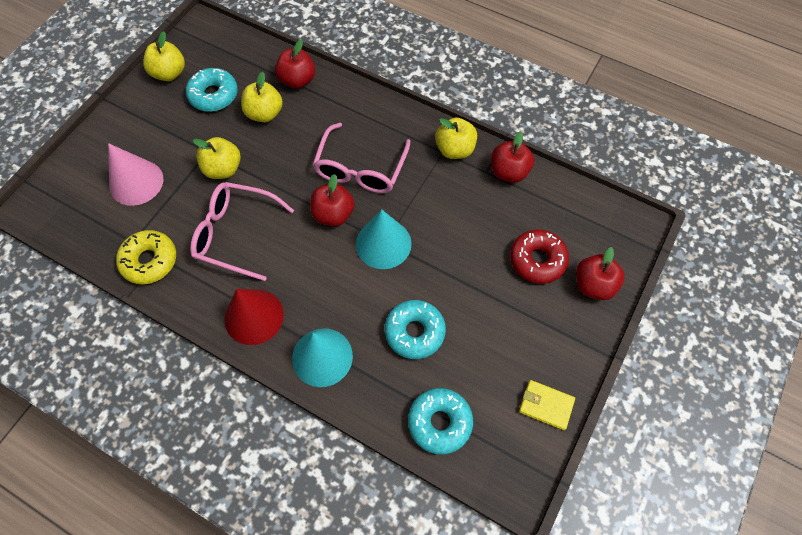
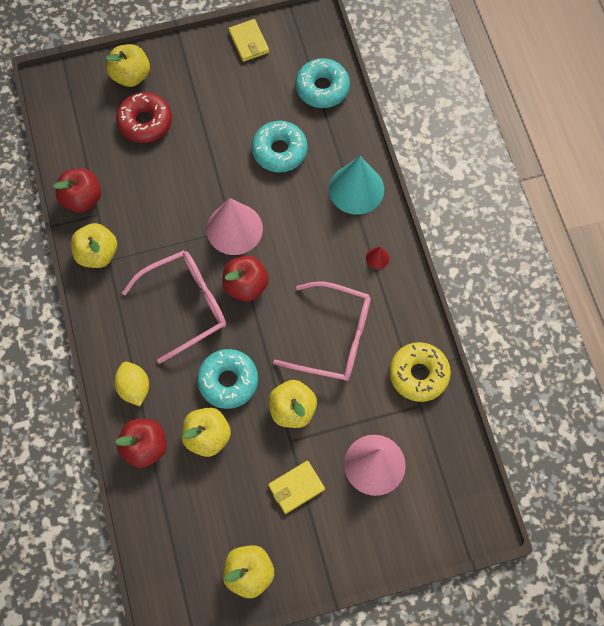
camera: 135 degrees left, 5 degrees up
(179, 131) = (296, 487): none -> yellow wallet
(214, 95) = (232, 502): turquoise donut -> turquoise donut (228, 381)
(235, 233) = (334, 338): pink glasses -> pink glasses turned 45 degrees counterclockwise
(254, 316) = (377, 258): red cone -> red cone, size x0.42
(339, 101) = (134, 387): none -> yellow lemon
(383, 243) = (234, 229): turquoise cone -> pink cone
(593, 285) = (131, 76): red apple -> yellow apple

